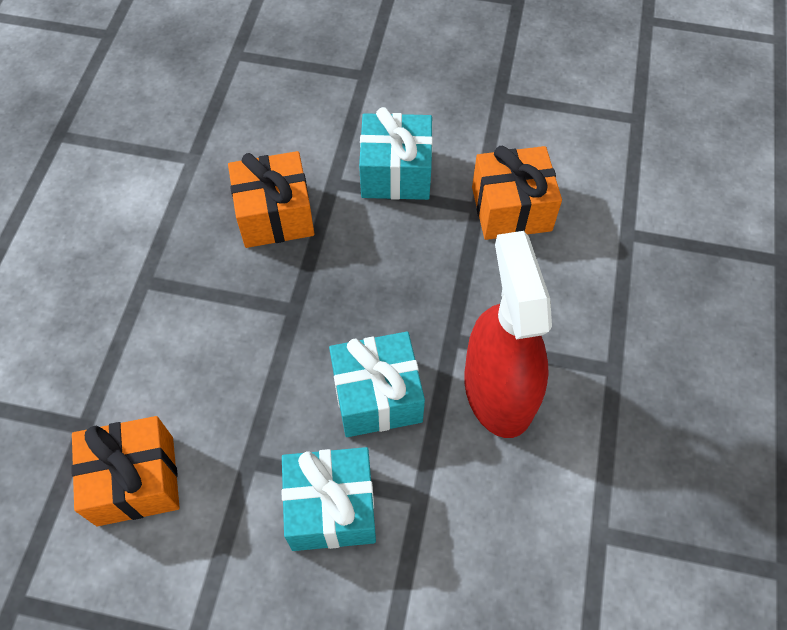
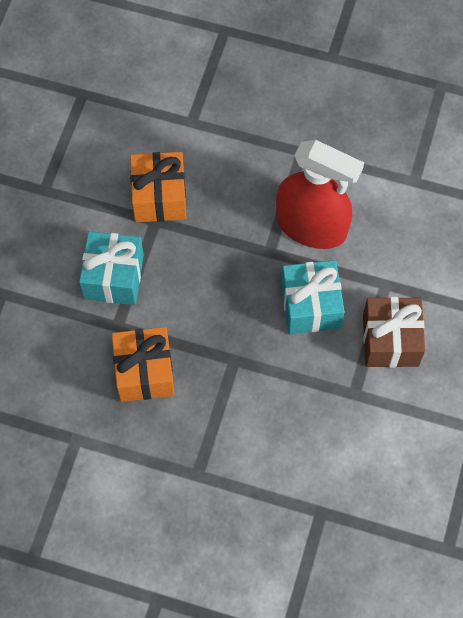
camera: 85 degrees left, 5 degrees up
(135, 480) = (365, 471): orange gift -> none
(331, 508) = (390, 340): turquoise gift -> brown gift
(498, 390) = (311, 226): red spray bottle -> red spray bottle turned 150 degrees counterclockwise

